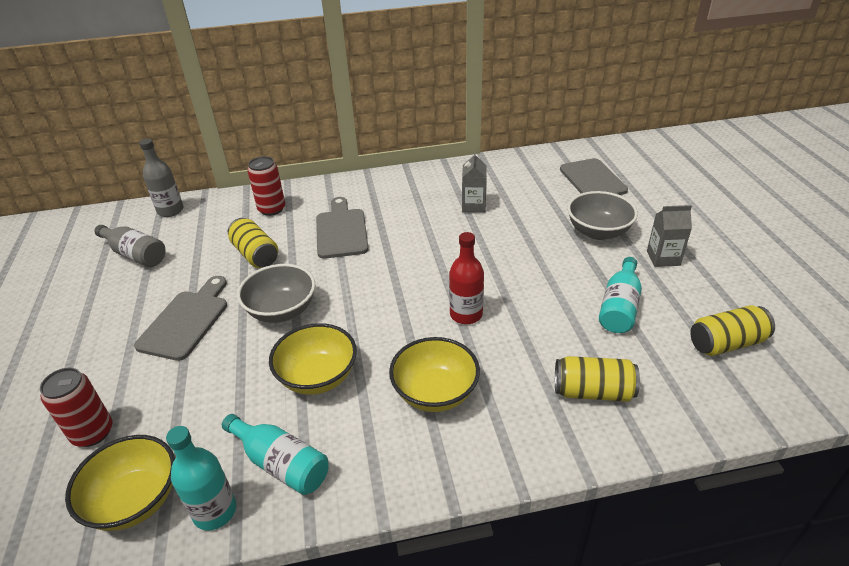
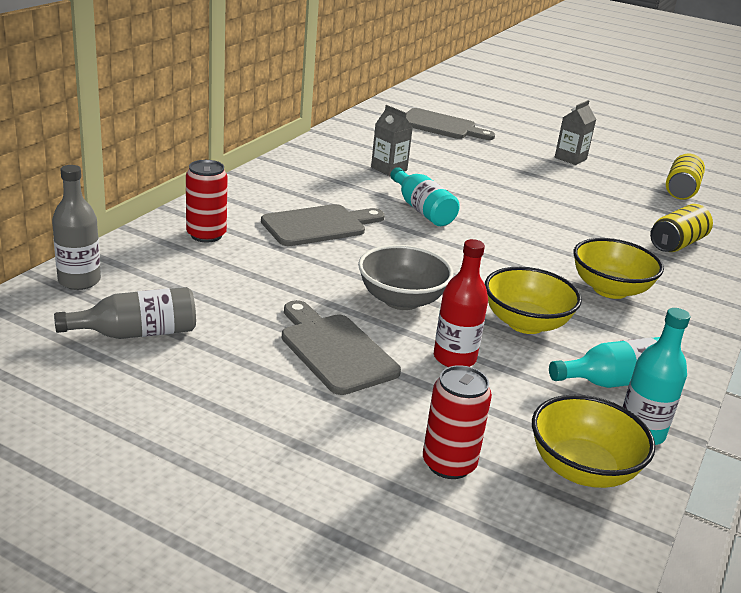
camera: 55 degrees left, 10 degrees down
(255, 254) = (279, 274): yellow can -> none
(341, 231) = (318, 225): grey cutting board -> grey cutting board turned 120 degrees clockwise
(466, 314) = (533, 238): red bottle -> red bottle (454, 358)
(598, 232) = (506, 156): grey bowl -> none
(619, 307) = (602, 194): turquoise bottle -> turquoise bottle (422, 210)

